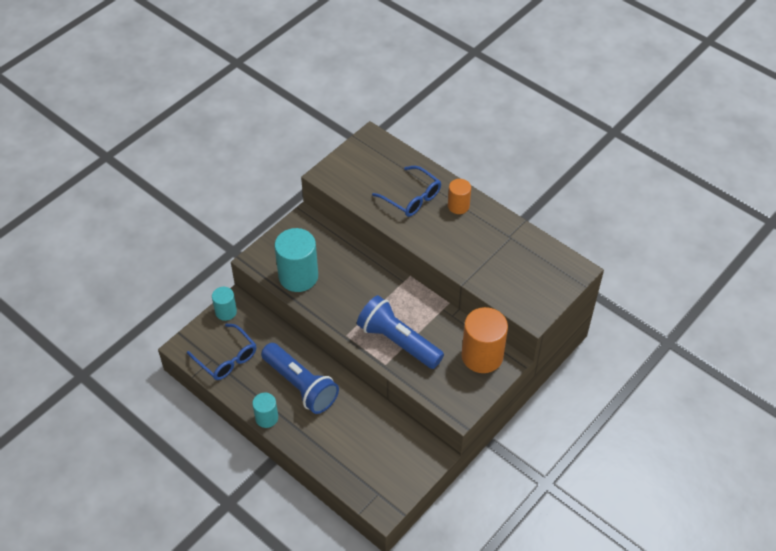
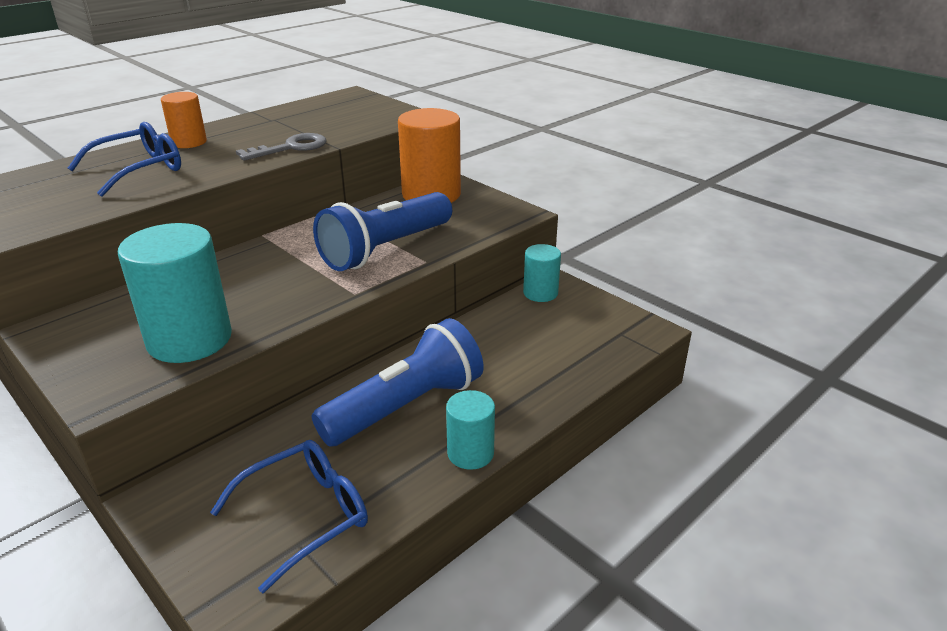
camera: 85 degrees left, 20 degrees down
(226, 312) = (174, 517): turquoise cylinder -> turquoise cylinder (540, 293)
(457, 260) = (291, 148): none -> grey key

